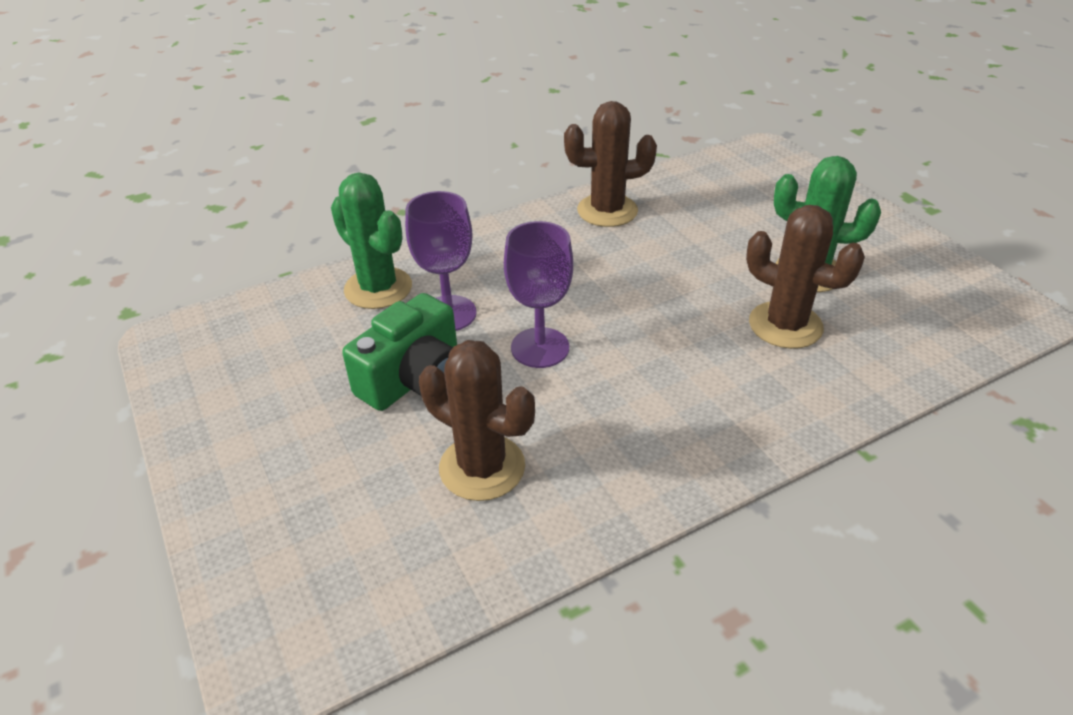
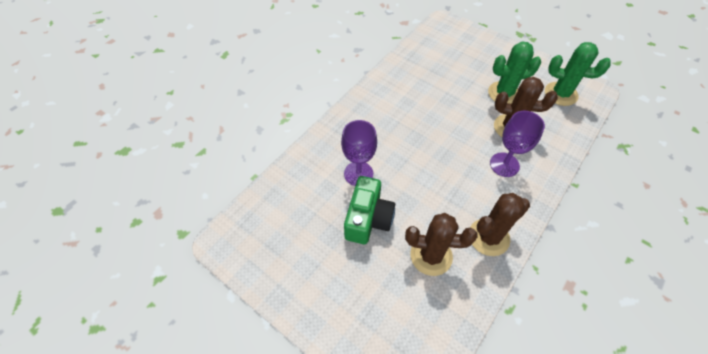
camera: 25 degrees left, 15 degrees up
(378, 288) = (312, 170): green cactus -> green cactus (560, 94)
(540, 348) = (414, 178): purple goblet -> purple goblet (504, 164)
(607, 211) = (394, 83): brown cactus -> brown cactus (488, 237)

